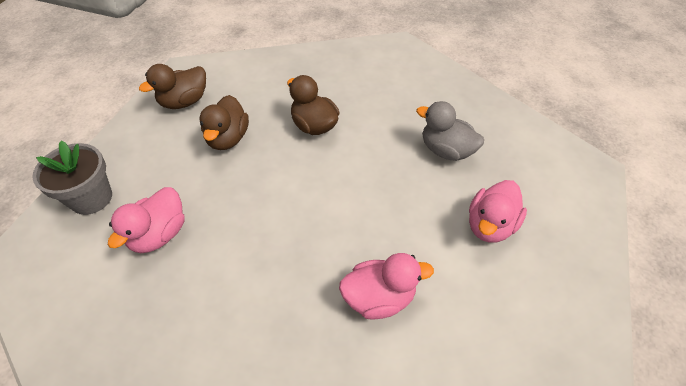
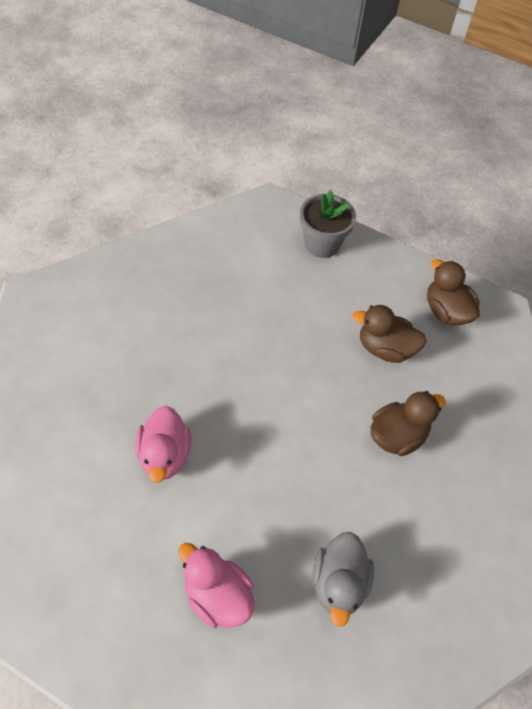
camera: 95 degrees right, 5 degrees up
(159, 234) = (272, 292): pink duck -> none
(446, 150) = (338, 583): grey duck -> grey duck turned 150 degrees clockwise

